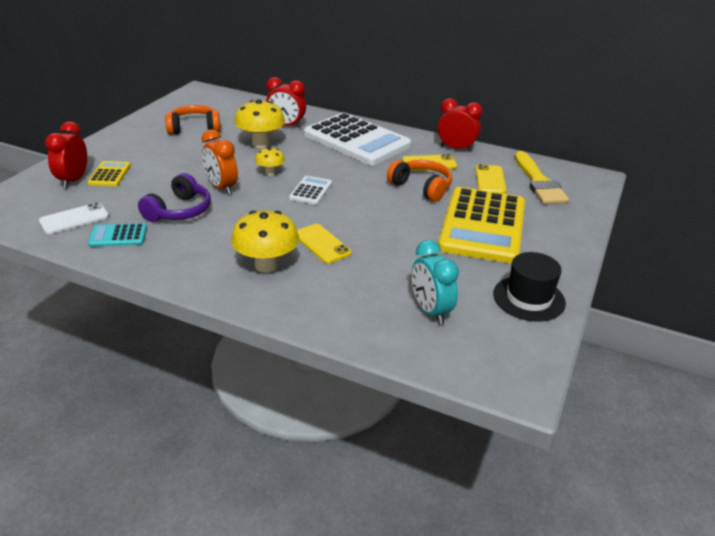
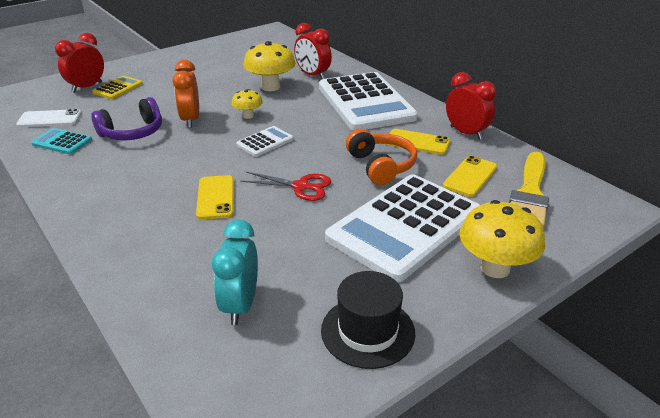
camera: 30 degrees right, 0 degrees up
(194, 128) = (229, 62): orange headphones -> none
(266, 265) = (143, 203): yellow mushroom -> yellow mushroom (495, 268)
(379, 218) = (301, 186): none -> red scissors
(482, 226) = (405, 226): yellow calculator -> white calculator

